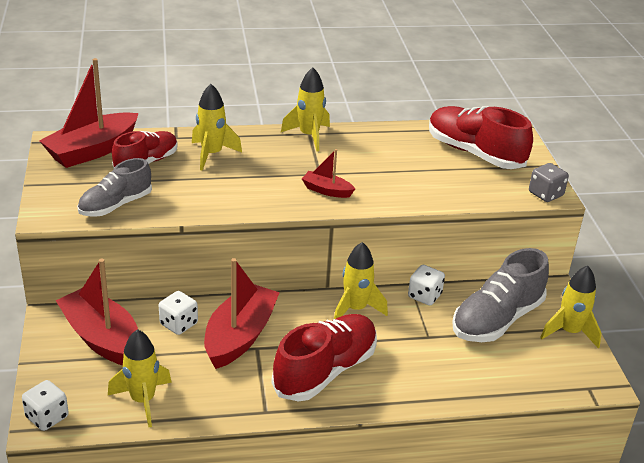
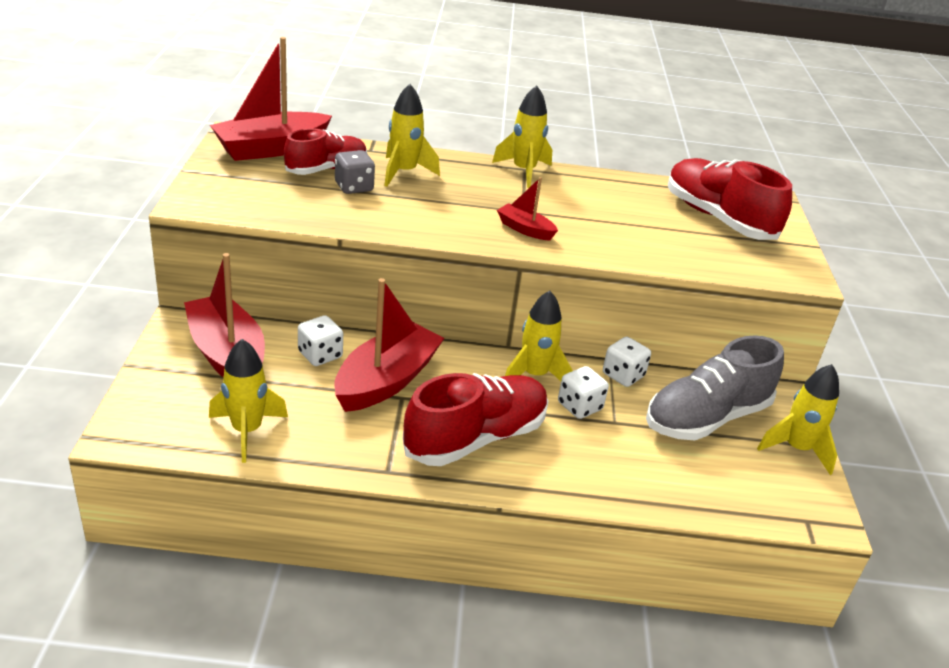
camera: 10 degrees right, 0 degrees up
(47, 417) = (130, 428): white dice -> white dice (579, 406)
(115, 205) = (273, 205): grey shoe -> none
(545, 194) = (796, 275): grey dice -> grey dice (354, 187)

